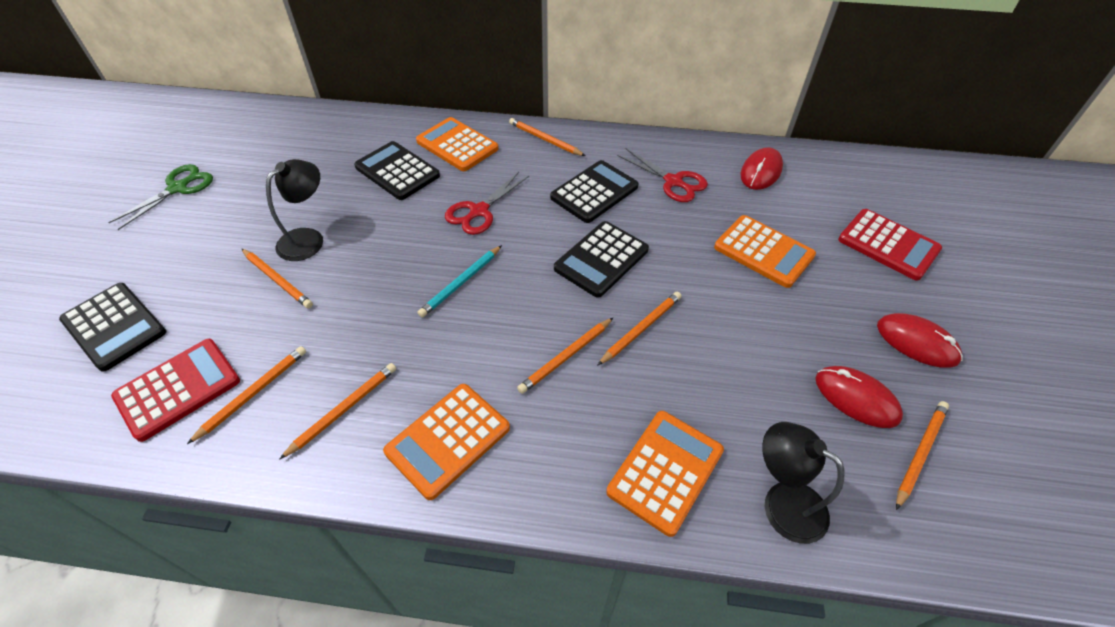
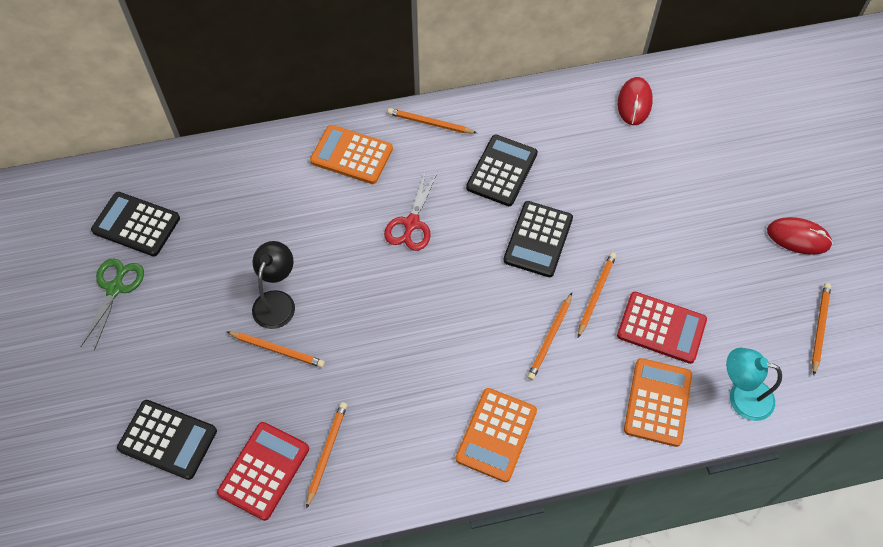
camera: 20 degrees left, 10 degrees up
(343, 409) = (405, 440): orange pencil -> none
(397, 171) = (313, 203): black calculator -> black calculator (136, 224)
(461, 283) = (435, 300): turquoise pencil -> none
(673, 182) = (564, 137): red scissors -> none
(763, 252) = (663, 189): orange calculator -> none
(782, 503) = (741, 396): black lamp -> turquoise lamp
(856, 398) = (768, 299): red mouse -> none
(888, 245) = (757, 151): red calculator -> red calculator (661, 328)

